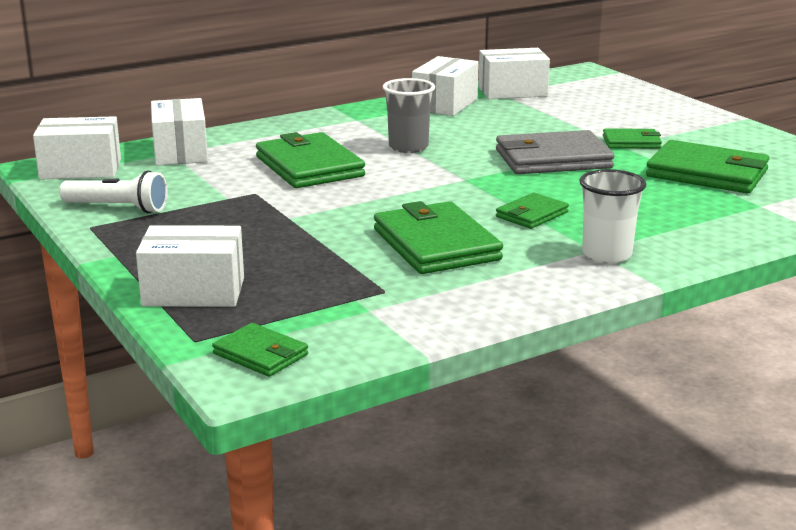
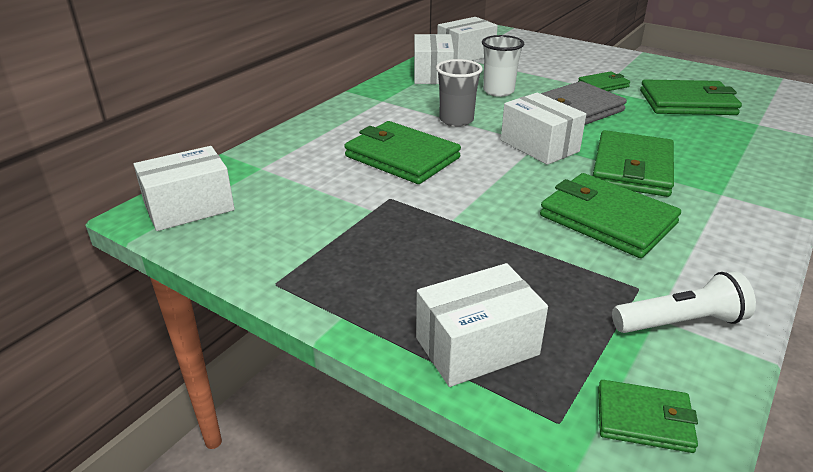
camera: 25 degrees left, 10 degrees up
(118, 208) = (279, 249): white flashlight -> white flashlight (680, 322)
(180, 152) = (268, 165): white box -> white box (539, 146)
(531, 214) = (632, 168): green wallet -> green wallet, size x1.85
(606, 255) = (737, 197): white cup -> white cup (498, 91)

